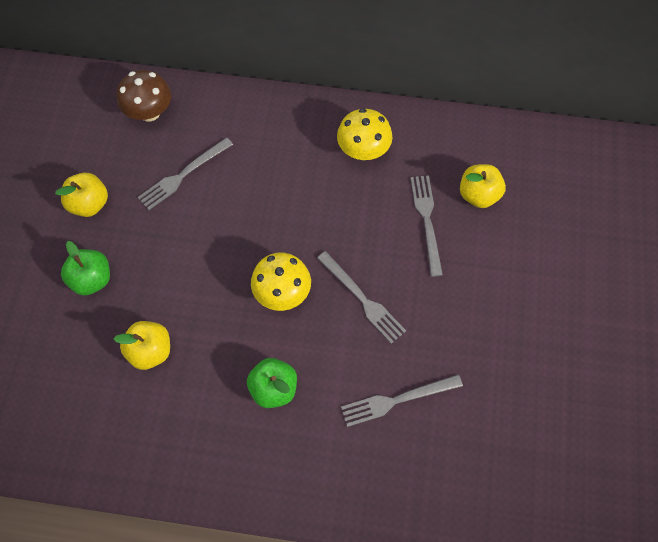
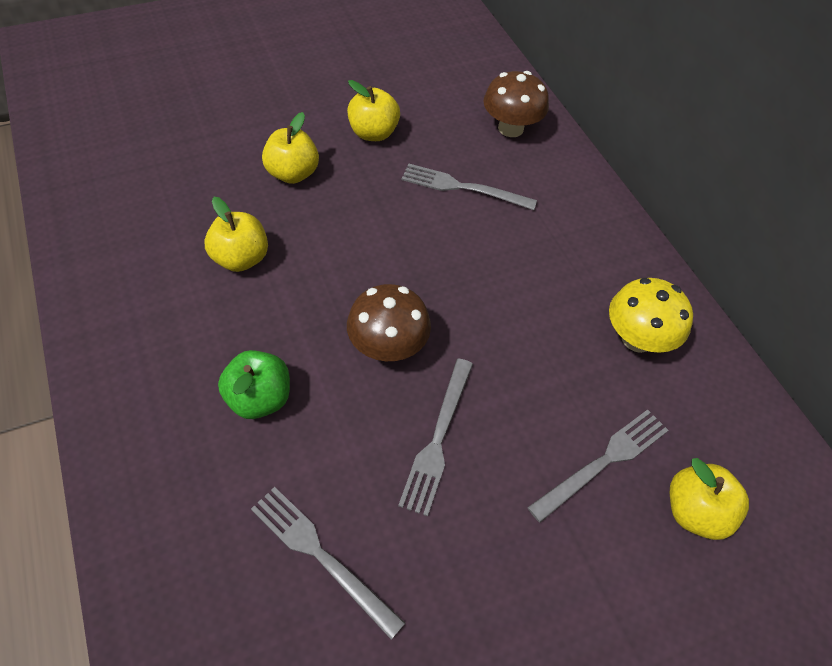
camera: 55 degrees right, 10 degrees down
(92, 279) = (292, 173): green apple -> yellow apple
(282, 293) = (388, 346): yellow mushroom -> brown mushroom

